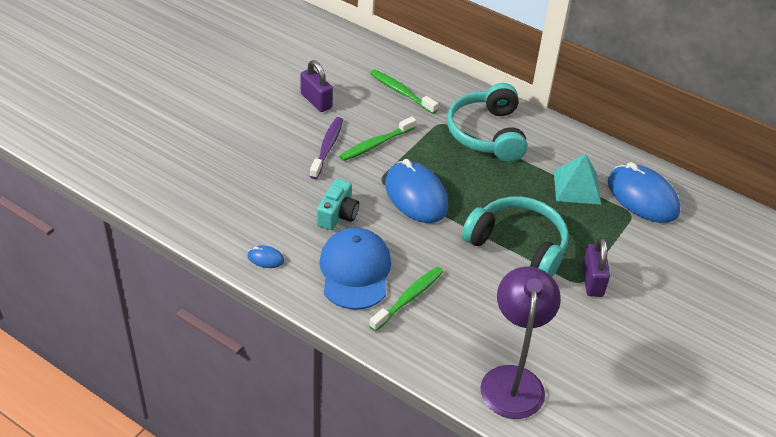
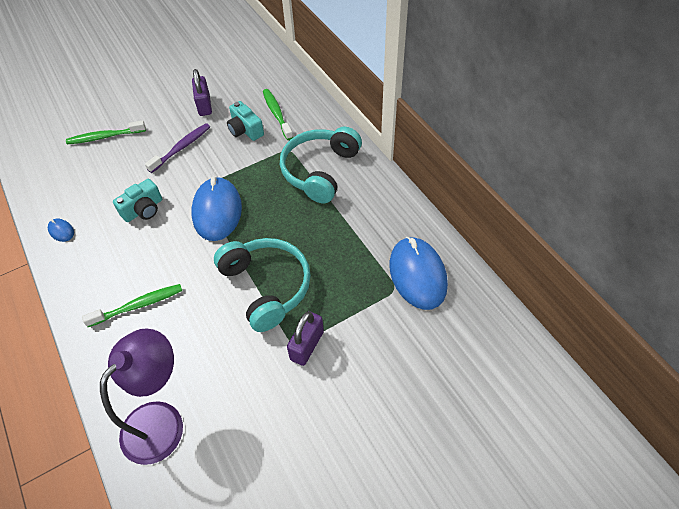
camera: 30 degrees right, 10 degrees up
(355, 271) = (117, 265): blue cap -> none
(376, 144) = (221, 155): green toothbrush -> green toothbrush (105, 137)
(381, 114) = (245, 130): none -> turquoise camera
(577, 187) = (362, 245): turquoise pyramid -> none

